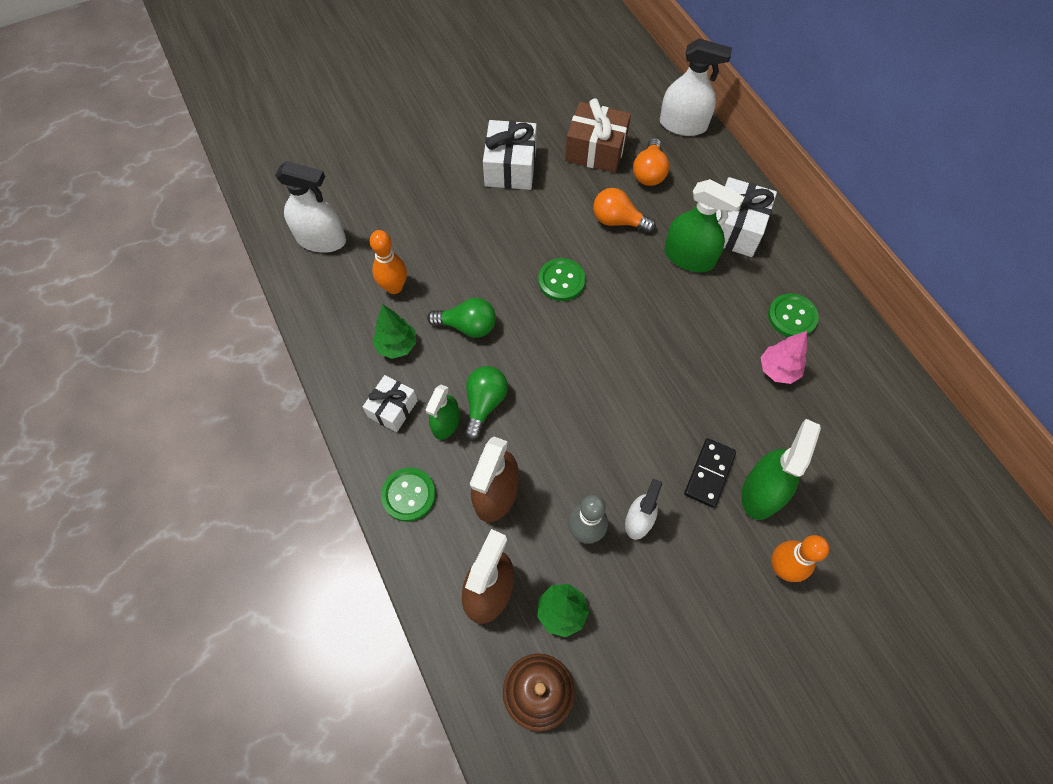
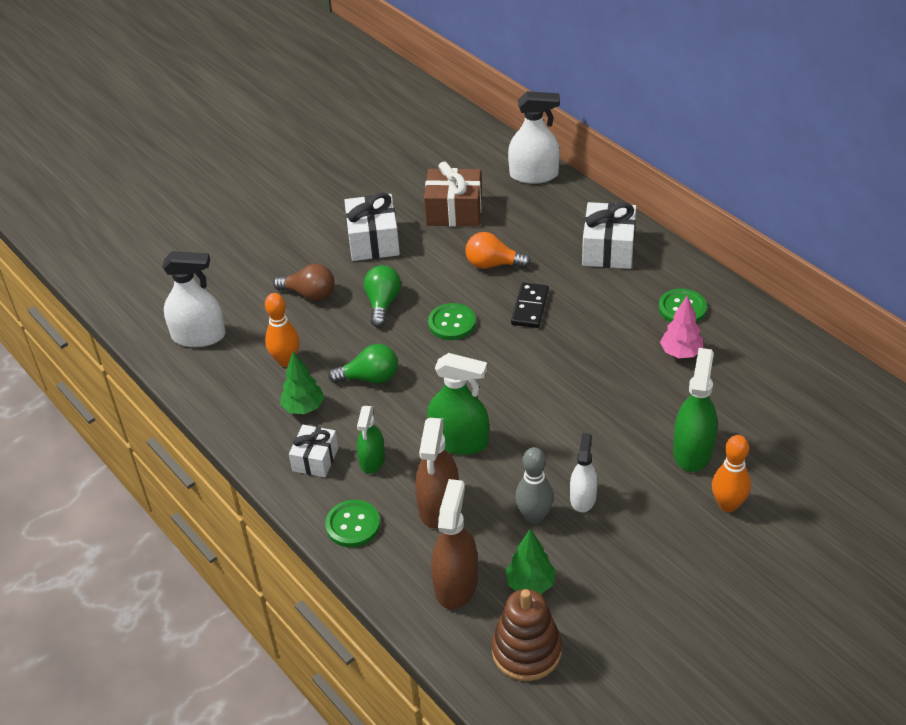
camera: 10 degrees left, 20 degrees down
(435, 215) = (309, 294): none -> brown light bulb
(484, 404) = (405, 437): green light bulb -> green light bulb (382, 304)
(649, 172) = (512, 220): orange light bulb -> none
(689, 257) = (570, 280): green spray bottle -> green spray bottle (459, 441)
(709, 473) = (639, 447): black domino -> black domino (530, 307)

